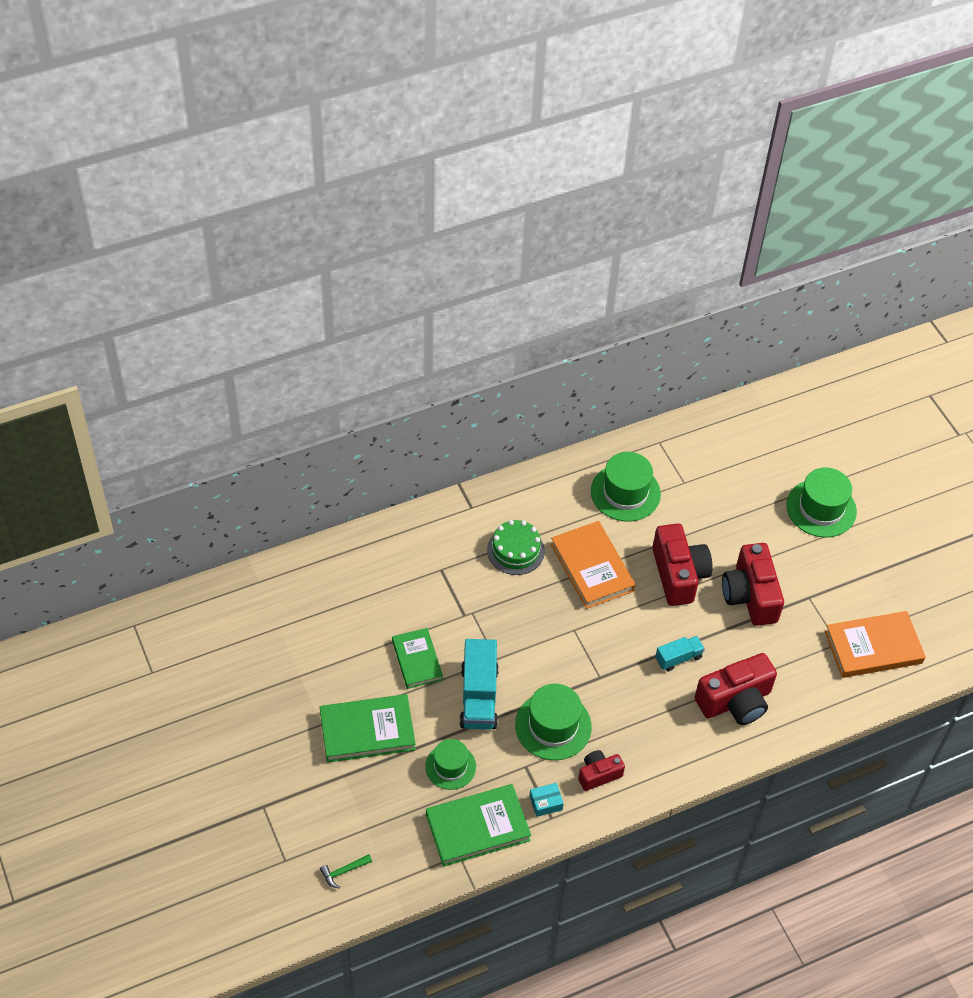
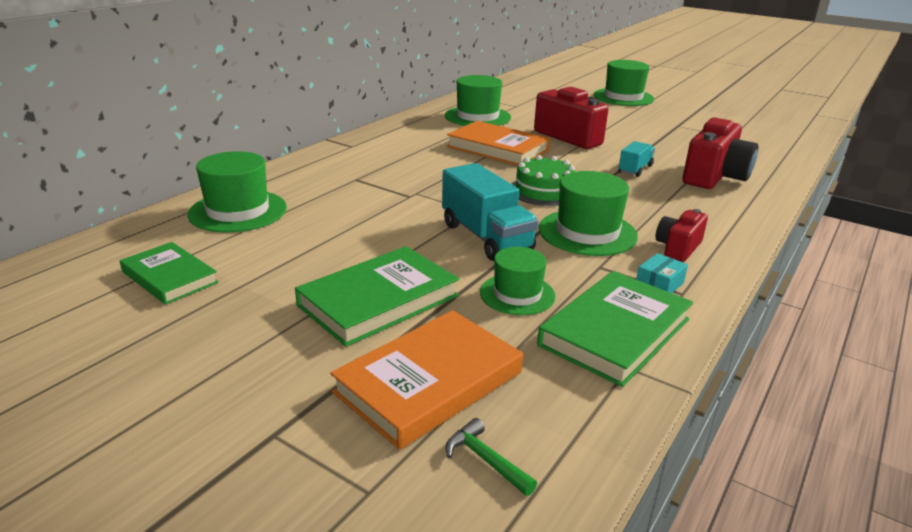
camera: 30 degrees left, 25 degrees down
(335, 581) = (238, 211): none -> green hat
(343, 871) = (486, 460): green hammer -> green hammer turned 105 degrees clockwise
(417, 660) = (387, 233): green book -> green book (169, 277)
(515, 550) = (418, 155): green cake -> green cake (544, 191)
(750, 595) = (638, 133): red camera -> none
(873, 647) = (756, 133): orange book -> orange book (429, 382)

